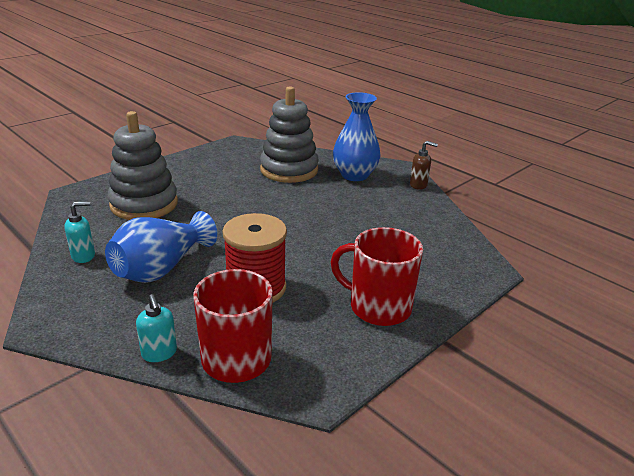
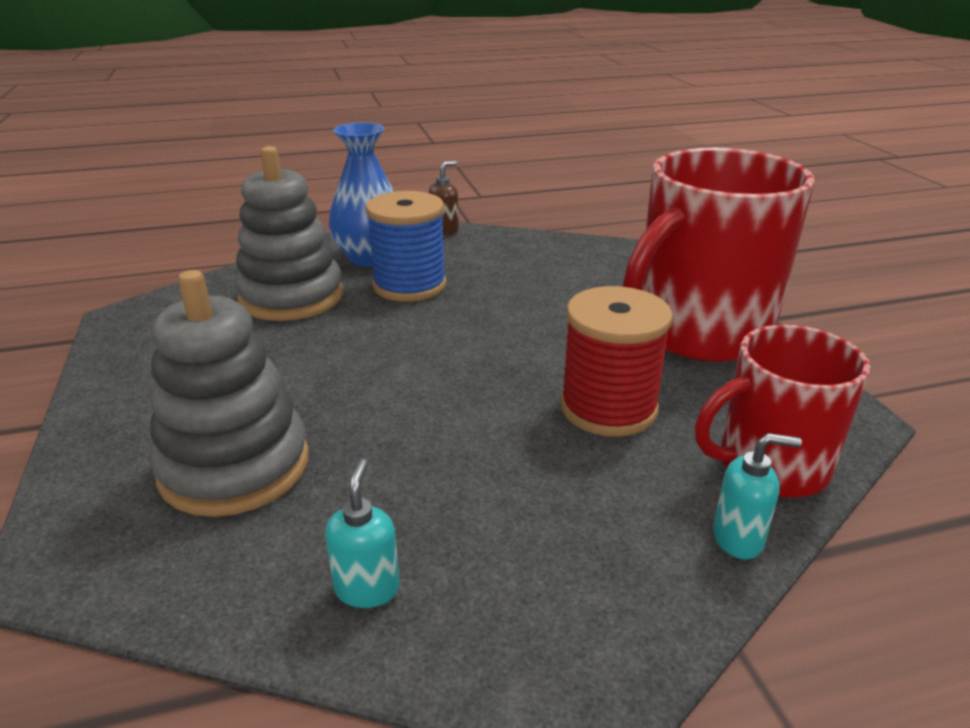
camera: 60 degrees left, 0 degrees up
(161, 268) = (491, 489): blue vase -> none
(334, 195) = (409, 285): none -> blue spool
(378, 307) = (699, 332): red mug -> red mug, size x1.63

